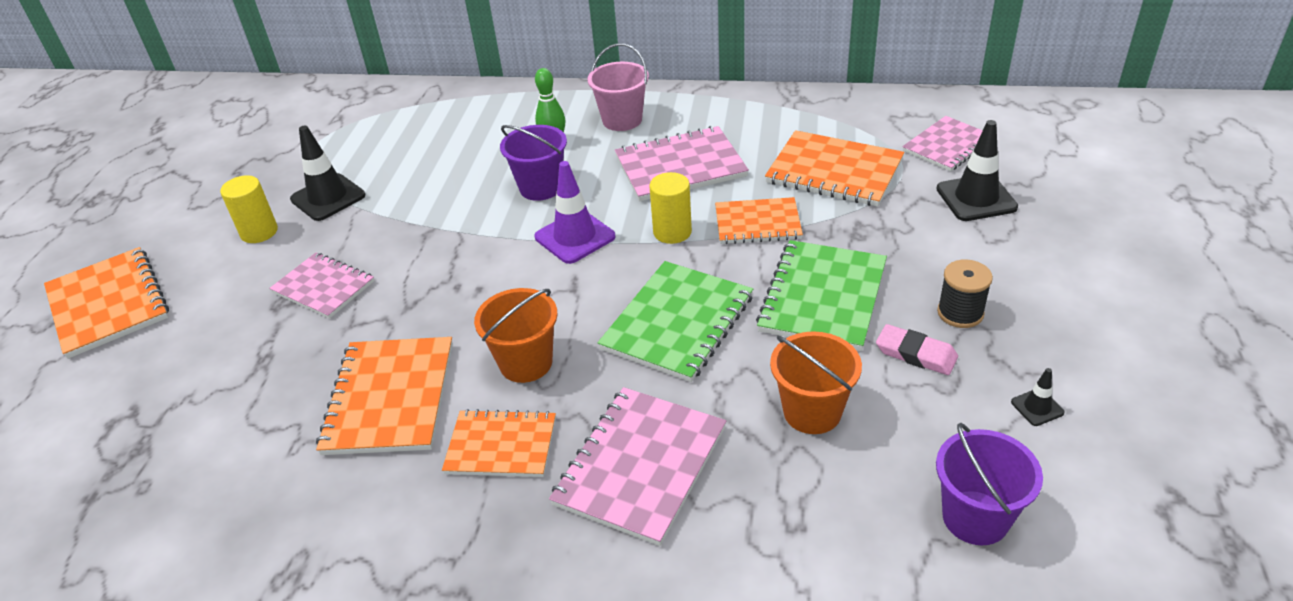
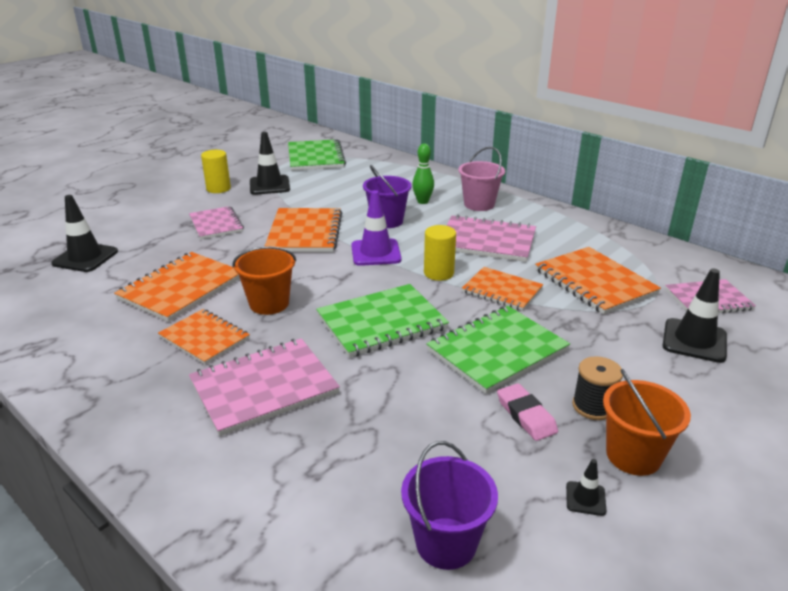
camera: 30 degrees right, 10 degrees down
(108, 304) = (117, 193): orange notebook -> orange notebook (305, 232)
(192, 422) = (85, 257): none -> black traffic cone
(341, 128) = (315, 157): none -> green notebook
(812, 412) = (407, 413): orange bucket -> orange bucket (633, 455)

